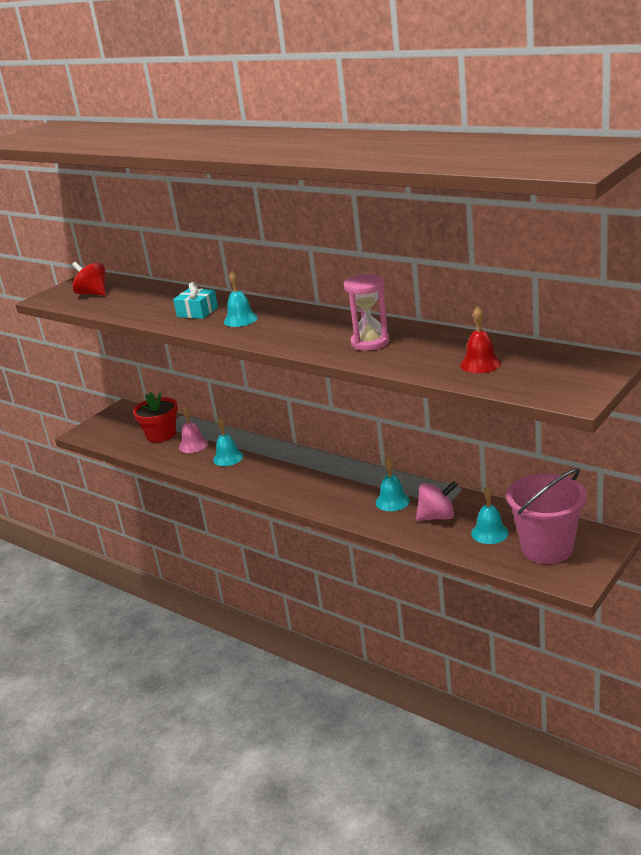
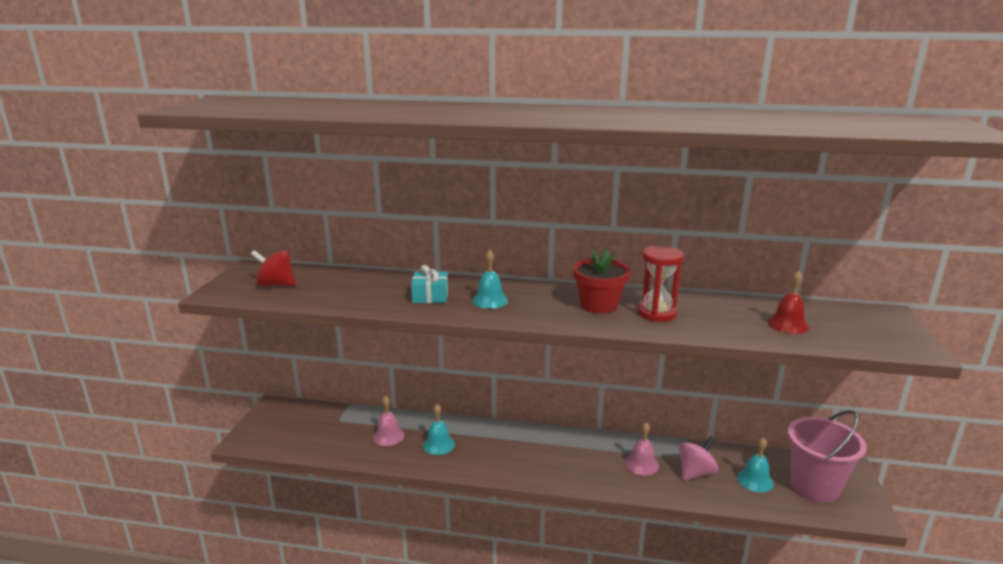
camera: 30 degrees left, 5 degrees down
(161, 435) = (342, 430): red flower pot -> red flower pot (599, 305)
(370, 343) = (656, 313): pink hourglass -> red hourglass
(392, 501) = (642, 464): turquoise bell -> pink bell

